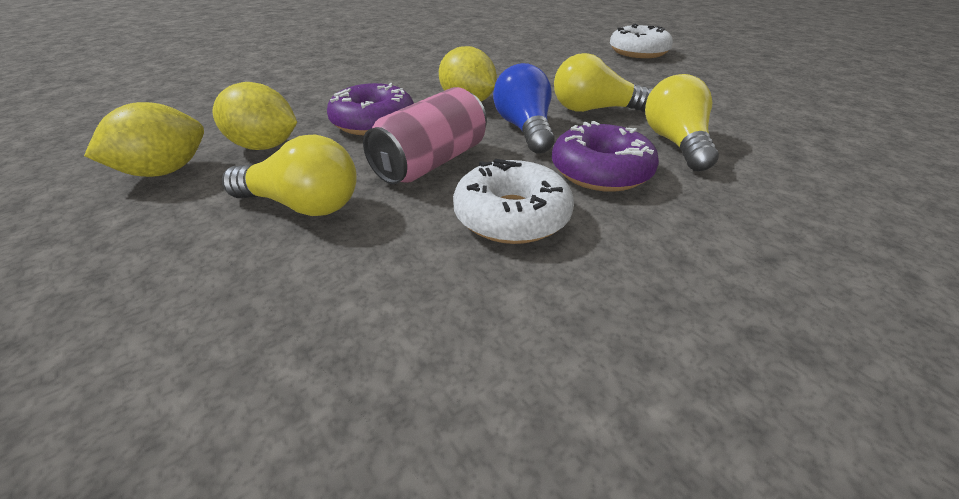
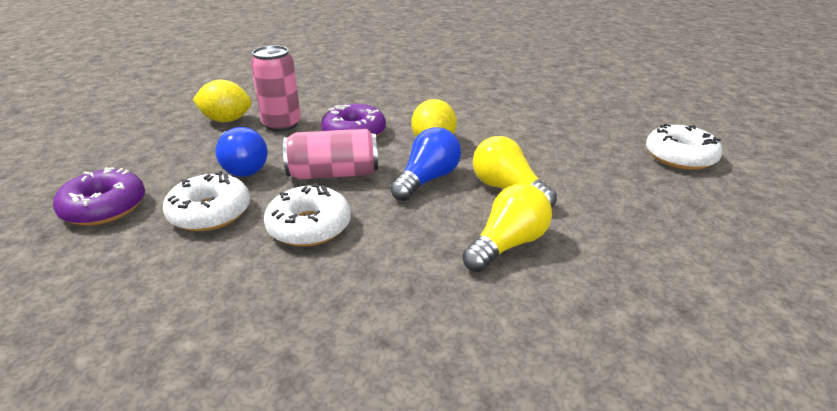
camera: 45 degrees right, 5 degrees down
(264, 146) = (282, 124): yellow lemon -> pink can
(302, 205) = (242, 166): yellow light bulb -> blue light bulb
(368, 271) = (210, 213): none -> white donut
(601, 171) = (410, 232): purple donut -> purple donut (104, 207)

